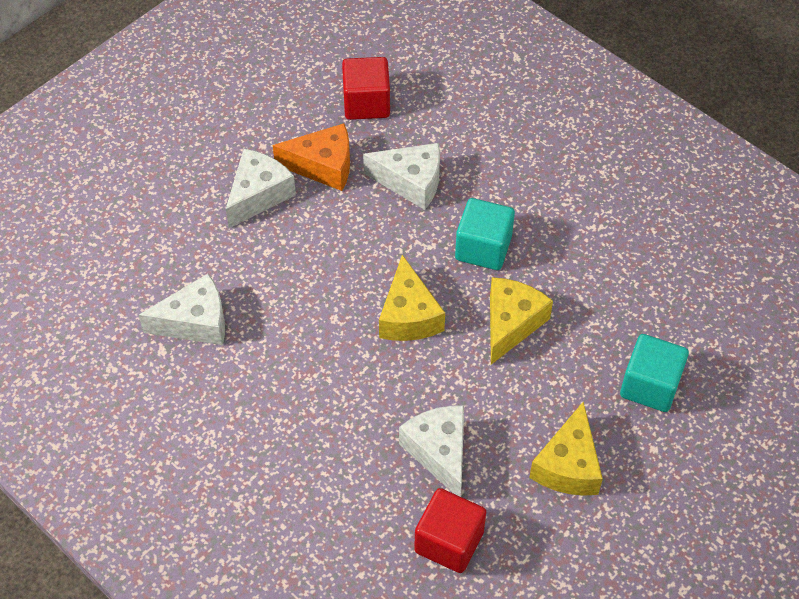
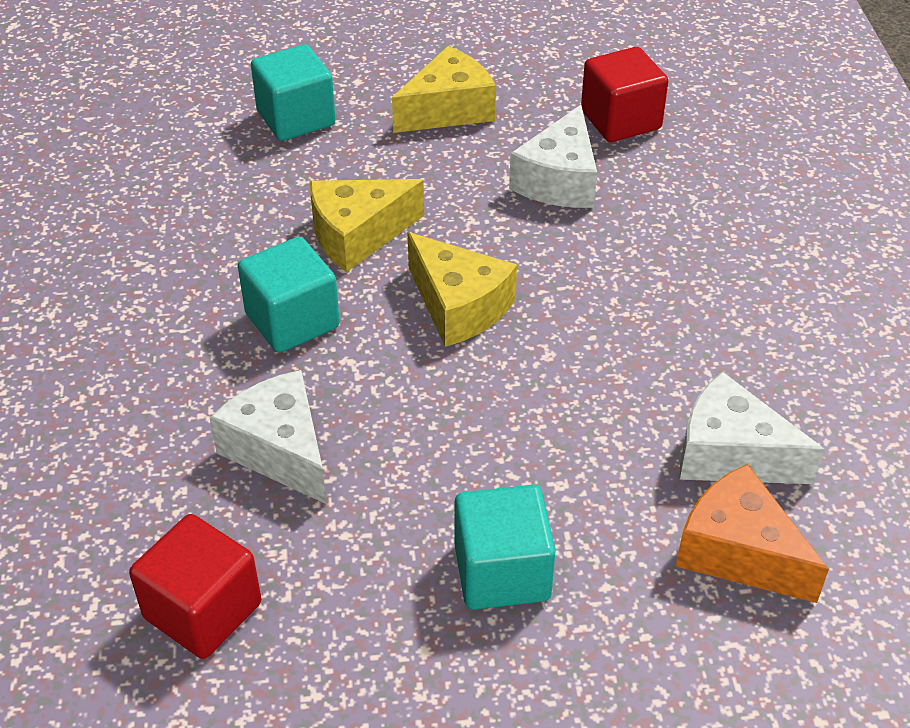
camera: 140 degrees left, 10 degrees down
(258, 195) = (502, 572): white cheese -> turquoise cube
(323, 166) = (369, 553): orange cheese -> orange cheese (739, 552)
(408, 315) = (458, 306): yellow cheese -> yellow cheese turned 105 degrees clockwise

